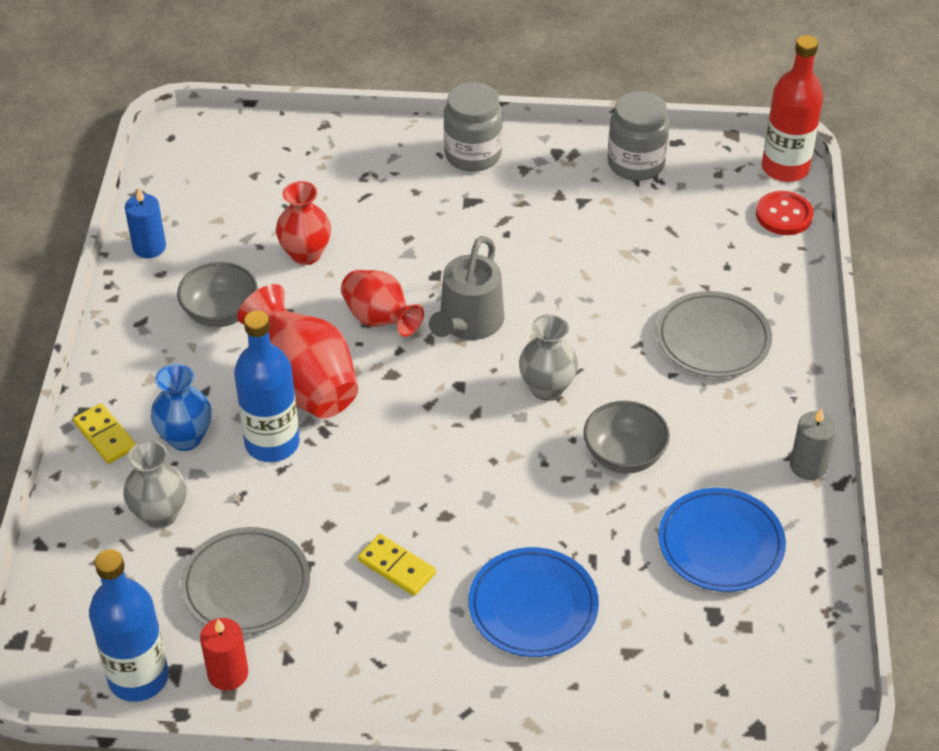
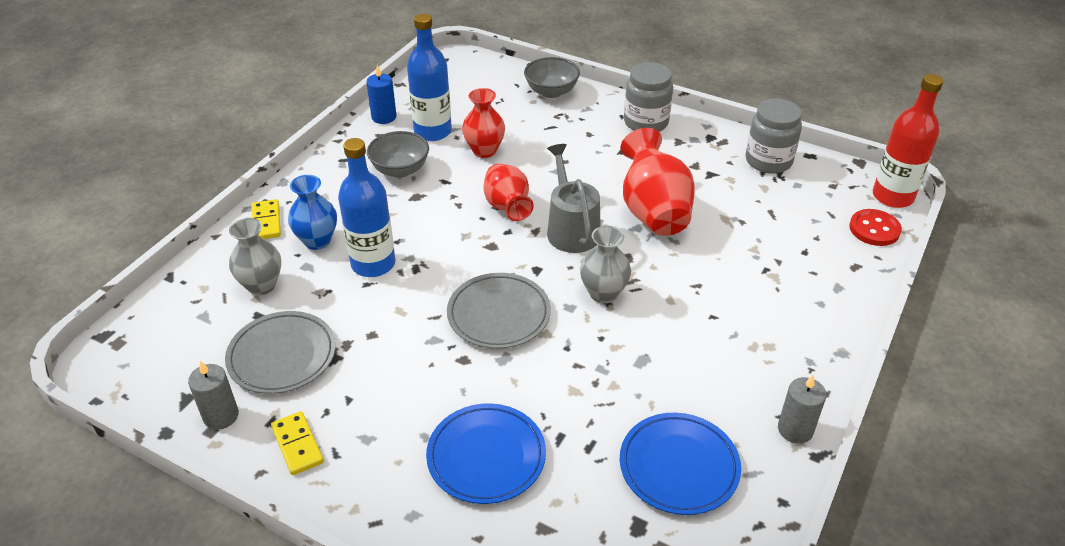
camera: 25 degrees right, 5 degrees down
(138, 677) = (158, 393): blue bottle -> blue bottle (432, 131)
(228, 673) = (221, 416): red candle -> grey candle
(304, 385) = (423, 233): red vase -> red vase (653, 212)
(396, 567) = (400, 384): yellow domino -> yellow domino (297, 445)
(468, 323) = (571, 229): grey watering can -> grey watering can turned 120 degrees clockwise
(624, 455) = (636, 364): grey bowl -> grey bowl (551, 91)
(713, 339) = (763, 301): grey plate -> grey plate (499, 314)

